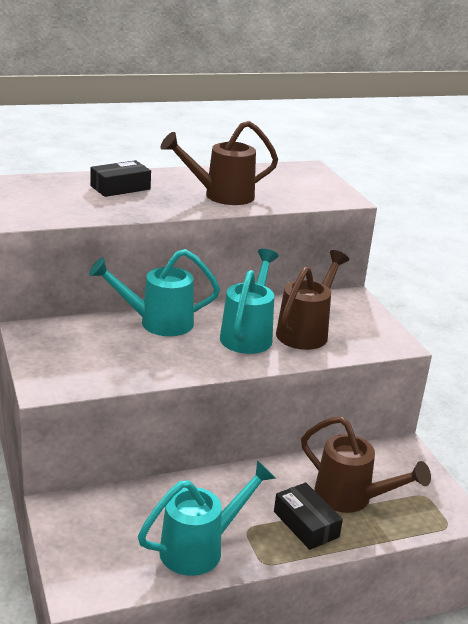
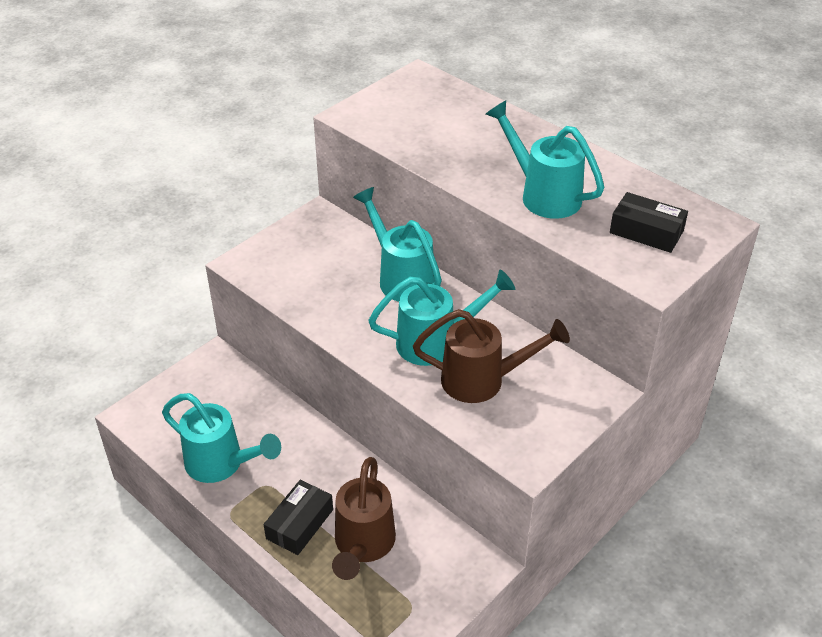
camera: 65 degrees right, 15 degrees up
(120, 187) = (484, 133): black box -> black box (646, 232)
(221, 196) = (543, 195): brown watering can -> turquoise watering can

